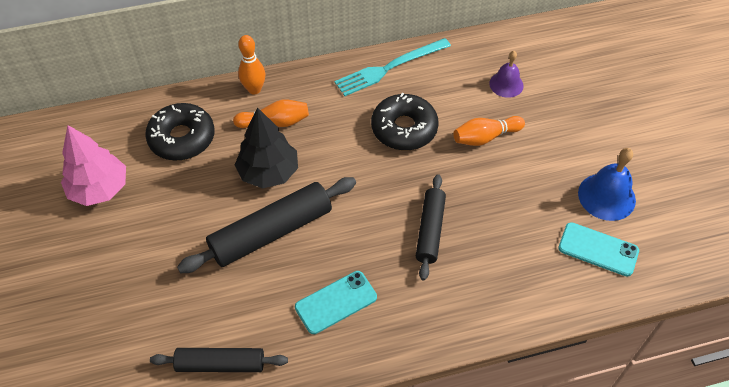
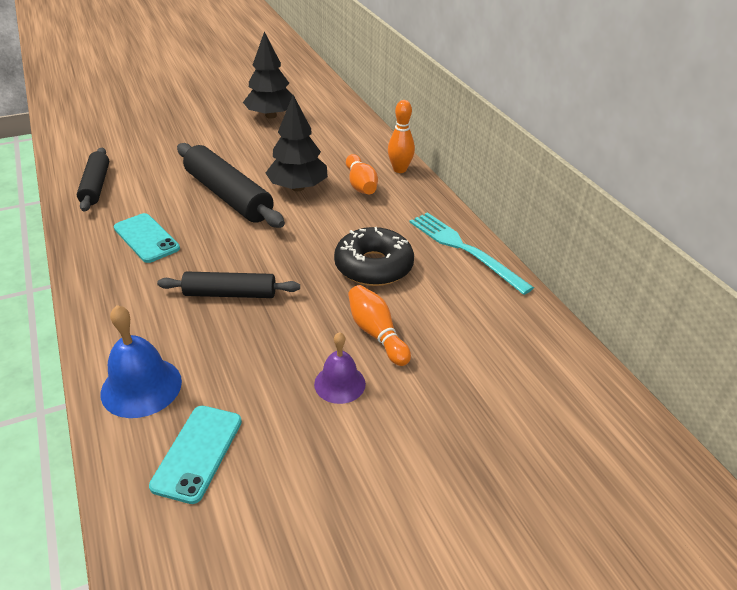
camera: 80 degrees right, 15 degrees down
(99, 189) = (271, 115): pink tree -> black tree
(182, 138) = (330, 142): black donut -> none
(506, 84) = (477, 351): purple bell -> purple bell (339, 383)
(606, 196) = (292, 466): blue bell -> blue bell (141, 387)

